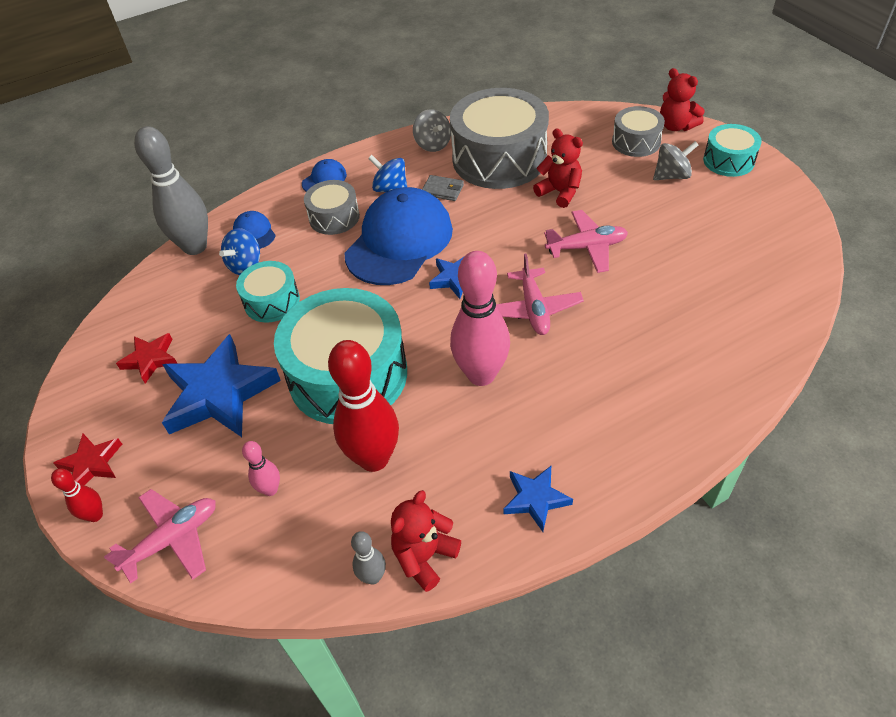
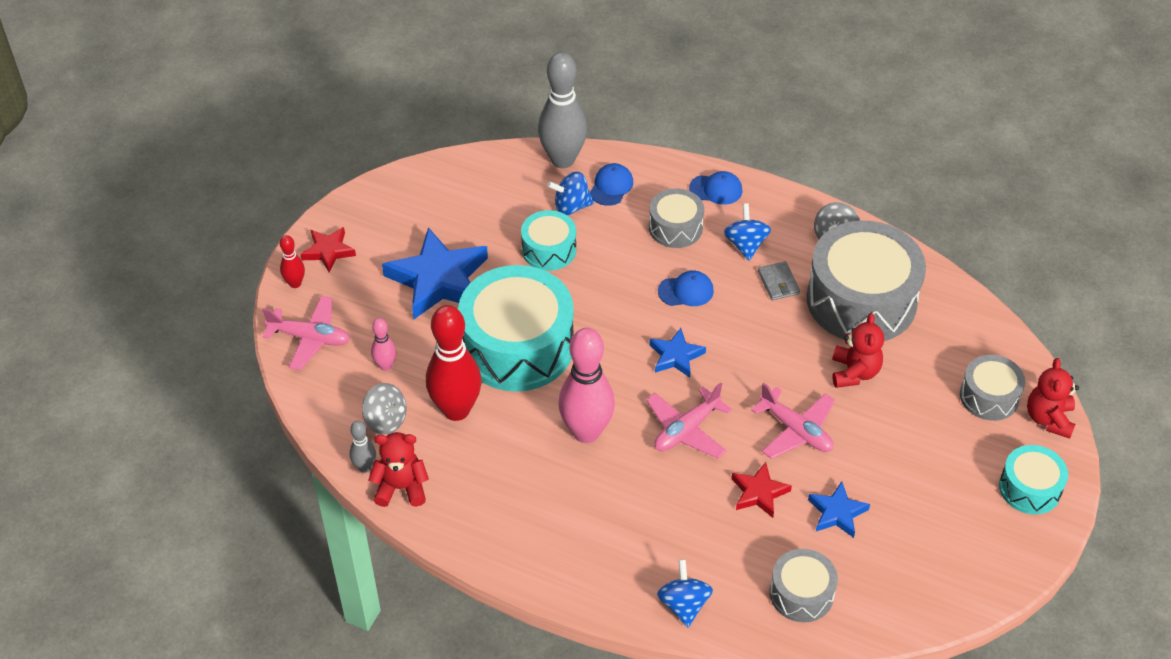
camera: 50 degrees right, 0 degrees up
(150, 359) = (435, 216): red star -> red star (759, 493)
(399, 241) = (686, 291): blue cap -> blue cap, size x0.42
(535, 499) = (497, 529): blue star -> blue star (837, 513)
(672, 176) = (960, 450): grey spinning top -> grey spinning top (385, 421)
(712, 402) = (683, 604): none -> blue spinning top
(747, 321) = (801, 594): none -> grey drum

